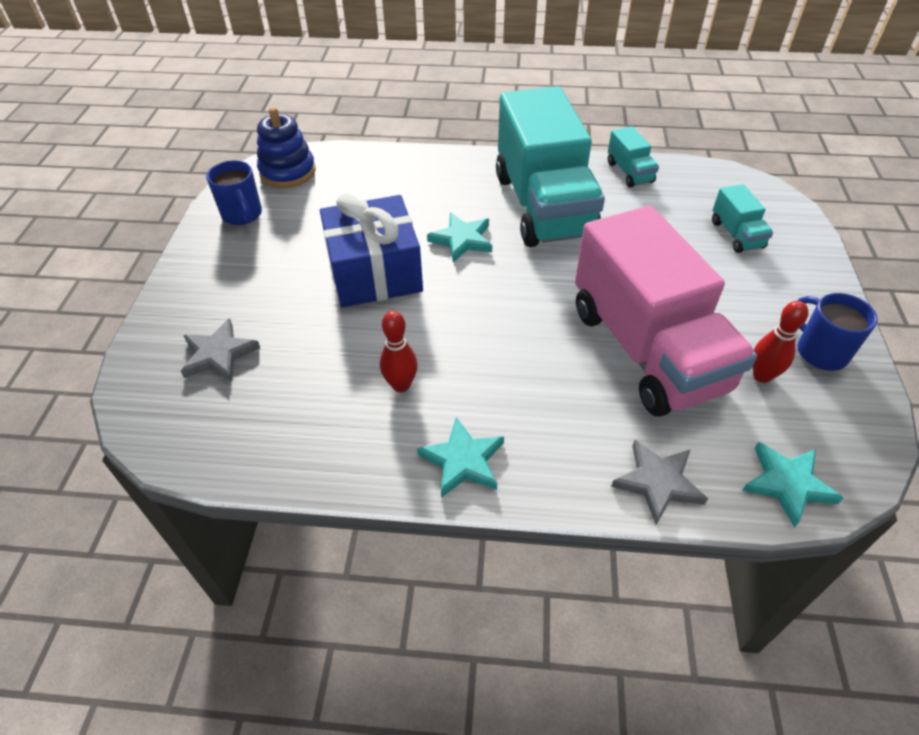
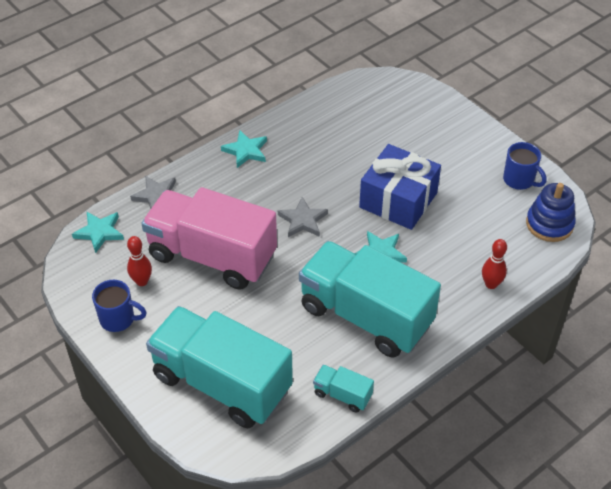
camera: 135 degrees right, 0 degrees up
(219, 354) = (404, 117): grey star -> grey star (303, 220)
(242, 215) = (519, 180): blue mug -> blue mug turned 150 degrees counterclockwise
(401, 385) = (308, 160): red bowling pin -> red bowling pin (491, 284)
(736, 234) = (221, 383): turquoise truck -> turquoise truck, size x2.44

